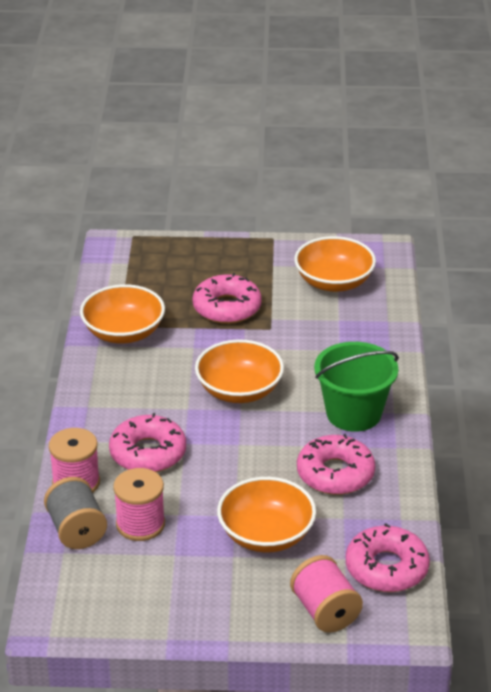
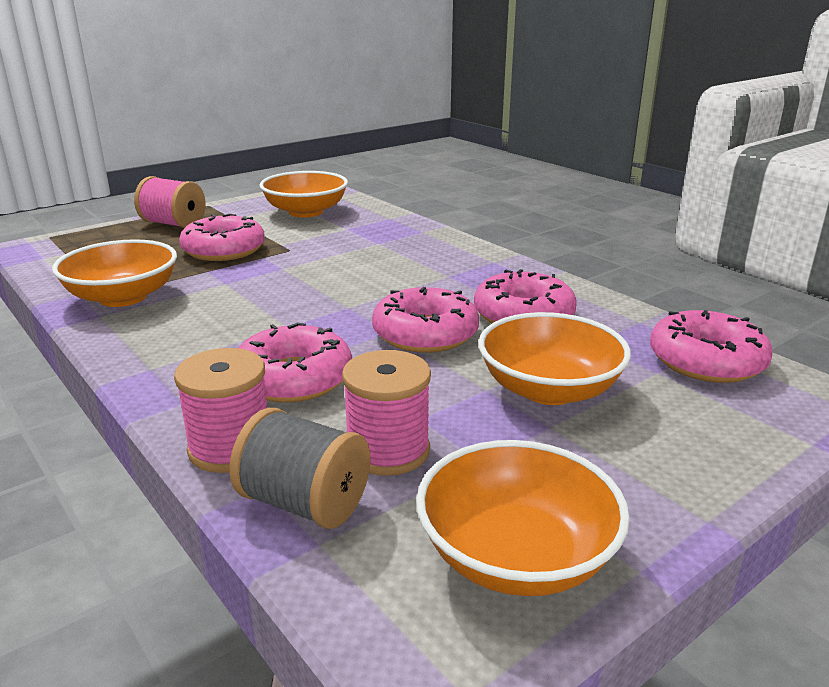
camera: 40 degrees left, 10 degrees down
(239, 390) = (324, 295): orange bowl -> orange bowl (516, 556)
(256, 457) = (425, 334): none -> pink donut
(325, 611) = (736, 426): pink spool -> pink spool (173, 224)
(353, 413) = (462, 273): green bucket -> none

